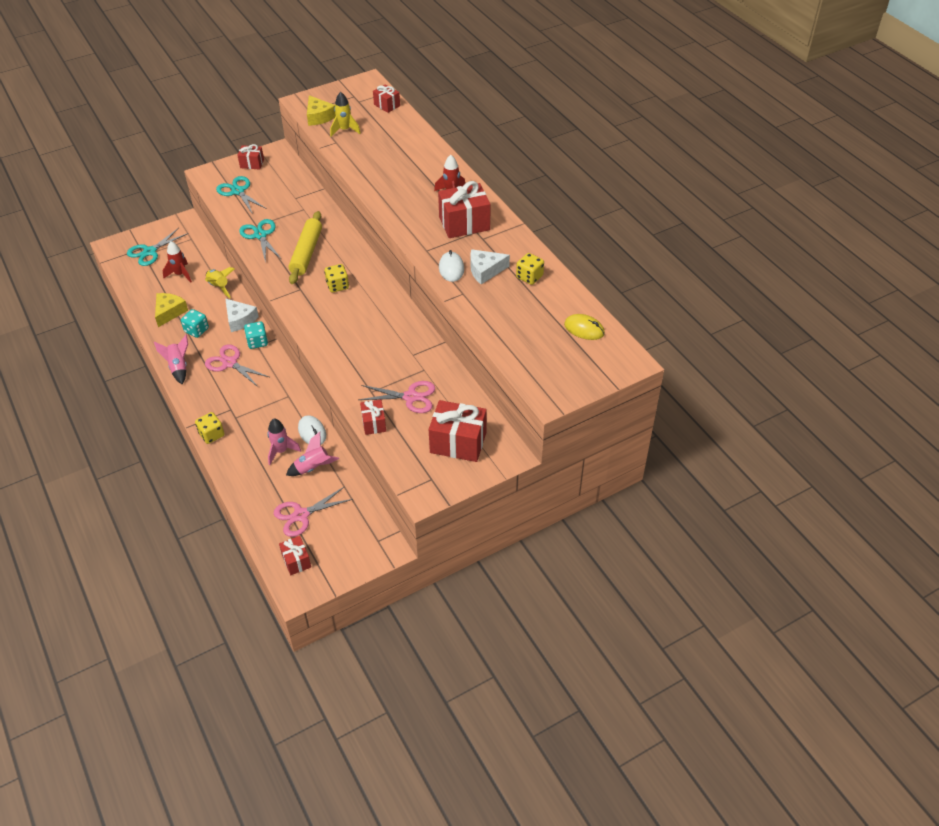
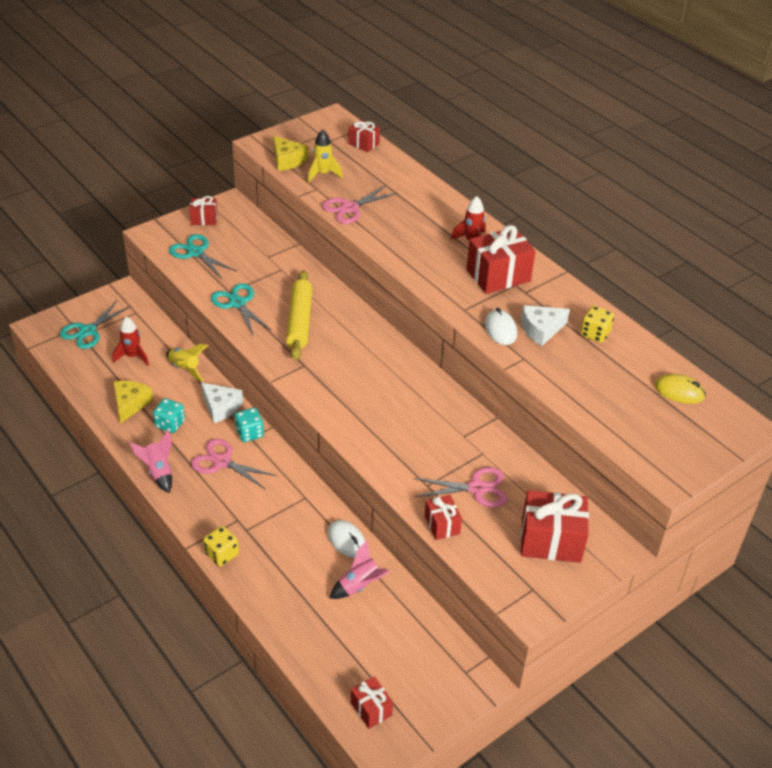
camera: 10 degrees left, 5 degrees down
(281, 451) = (314, 568): pink rocket -> none
(301, 515) = (361, 648): pink scissors -> pink scissors (350, 208)
(337, 286) = (348, 358): yellow dice -> none

